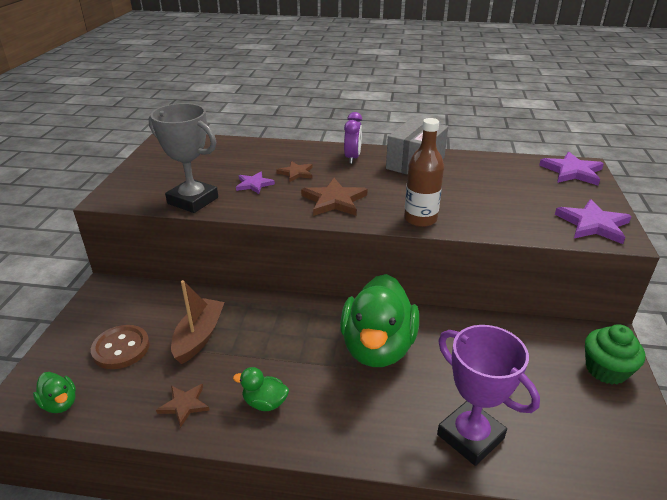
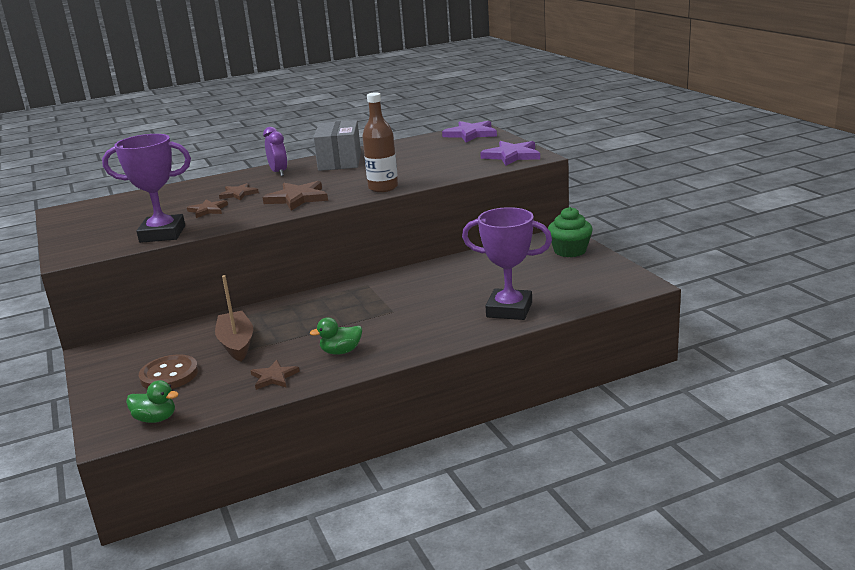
camera: 30 degrees left, 10 degrees down
(193, 200) = (162, 234): grey trophy -> purple trophy
(254, 184) = (208, 210): purple star -> brown star
(377, 347) = (399, 296): green duck -> none

